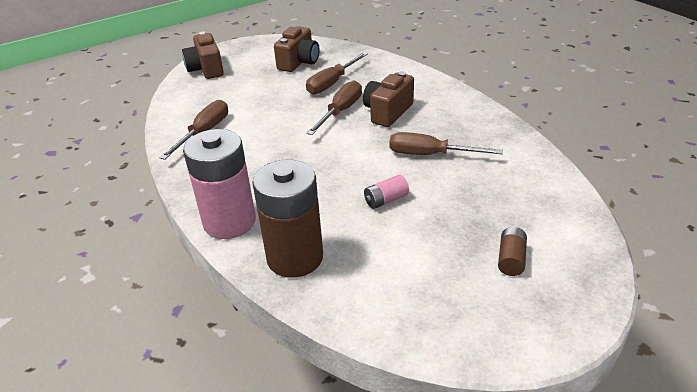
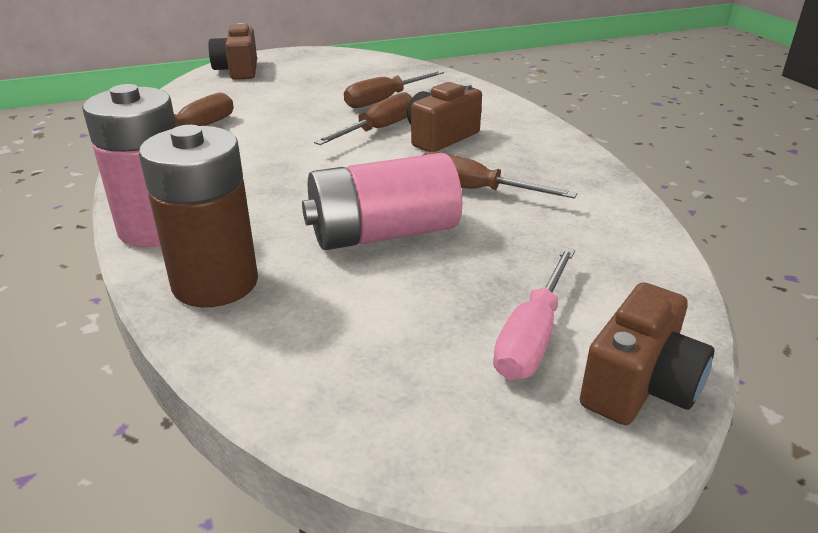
camera: 10 degrees right, 5 degrees down
(299, 62) = (355, 76): brown camera -> brown camera (639, 386)
(386, 200) = (383, 234): pink battery -> pink battery, size x2.31
(511, 259) = (532, 336): brown battery -> pink screwdriver

